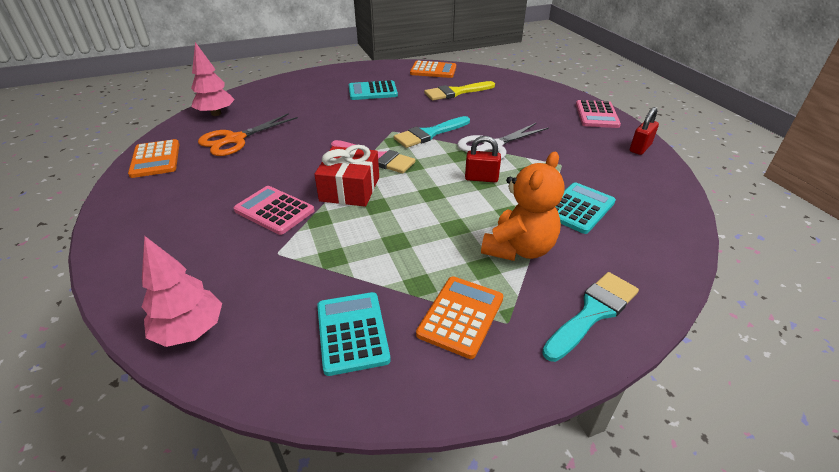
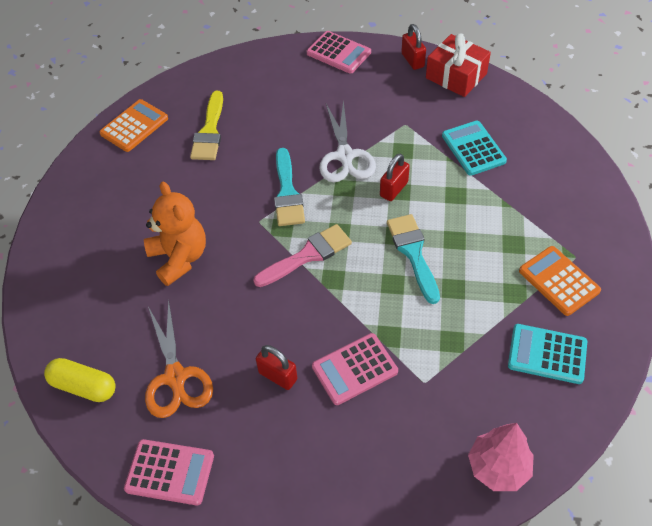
camera: 60 degrees left, 15 degrees up
(155, 159) = (170, 472): orange calculator -> pink calculator
(216, 113) = (84, 386): pink tree -> yellow capsule
(252, 177) = (278, 376): none -> red padlock
(350, 189) = (352, 295): red gift -> red gift (456, 76)
(372, 91) = (146, 204): turquoise calculator -> none
(519, 248) = (503, 212): orange teddy bear -> orange teddy bear (179, 258)
(593, 312) = (587, 205): turquoise brush -> turquoise brush (413, 253)

